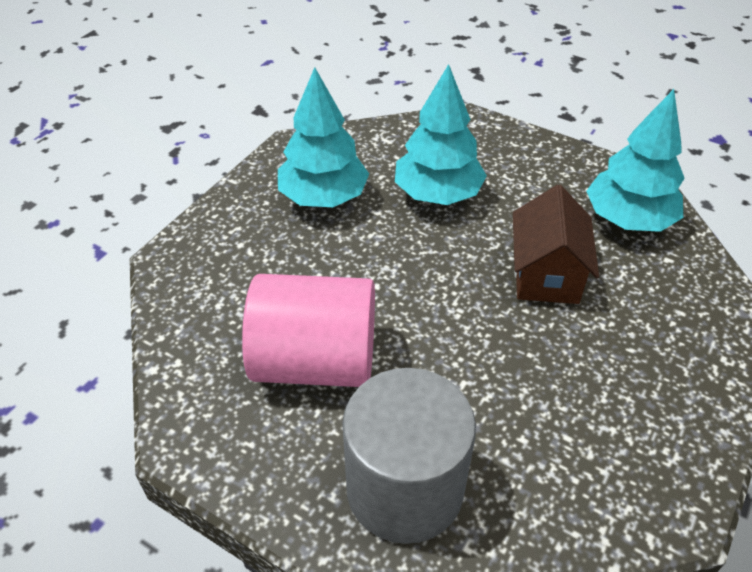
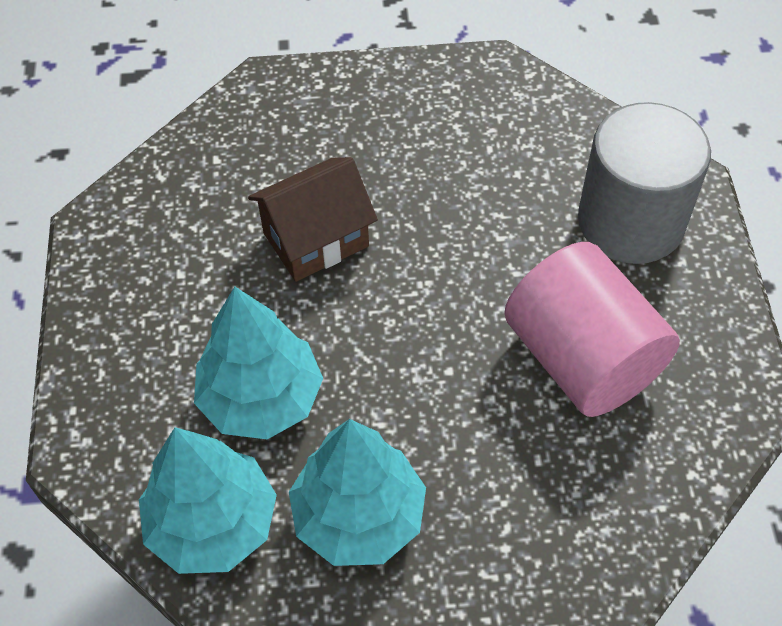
camera: 125 degrees left, 10 degrees up
(628, 219) = (176, 209): turquoise tree -> turquoise tree (212, 523)

